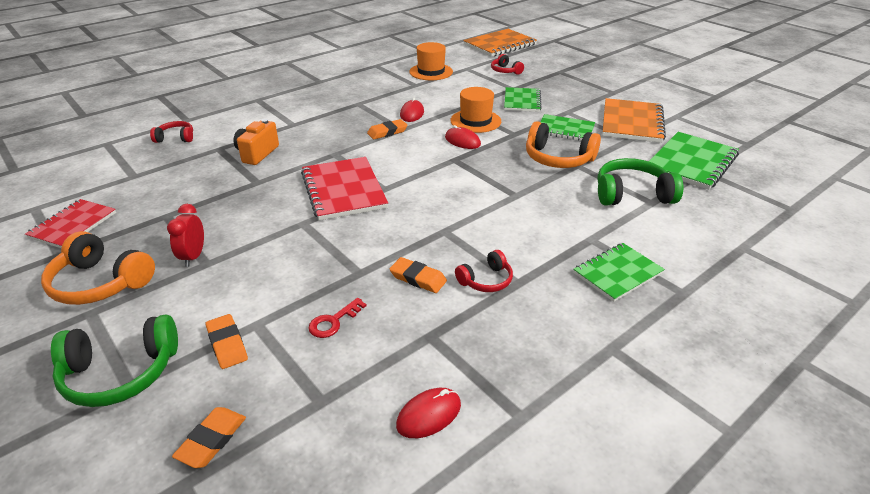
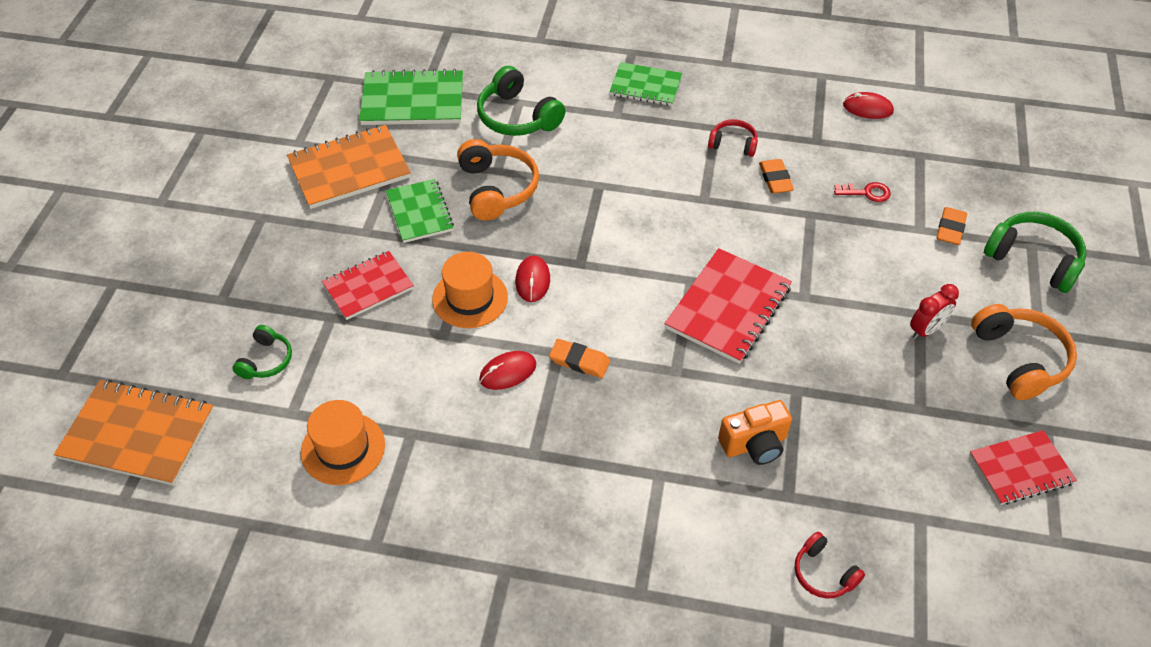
camera: 130 degrees left, 15 degrees up
(211, 440) = (996, 178): orange eraser -> none
(505, 71) = (266, 360): red headphones -> green headphones
(522, 101) = (368, 286): green notebook -> red notebook

